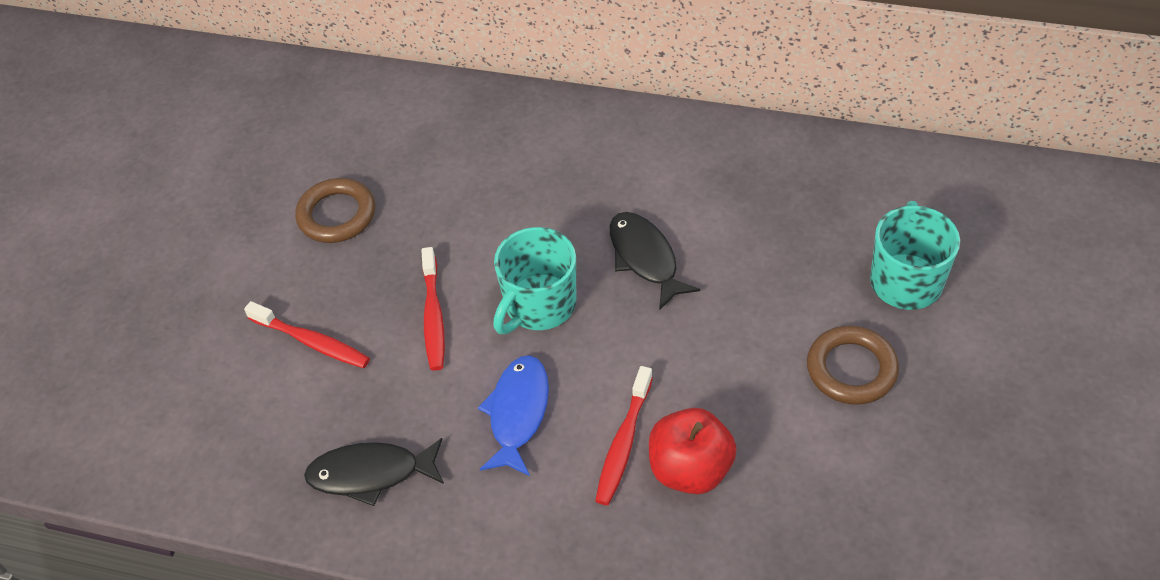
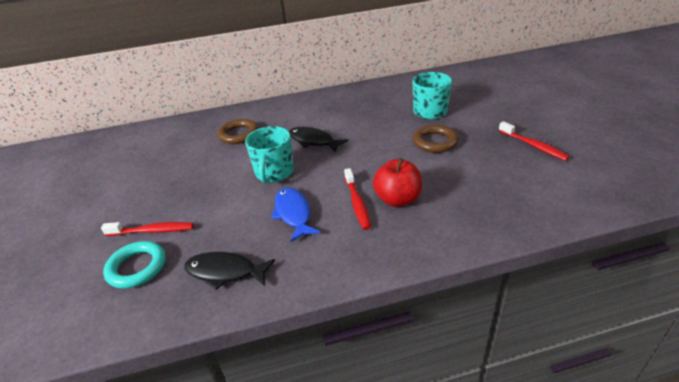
camera: 30 degrees left, 15 degrees down
(267, 403) = (137, 267): none -> turquoise ring
(337, 215) = (139, 179): brown ring -> brown ring (239, 134)
(371, 474) = (225, 272): black fish -> black fish turned 45 degrees clockwise
(433, 316) = (220, 196): red toothbrush -> red toothbrush (533, 146)

